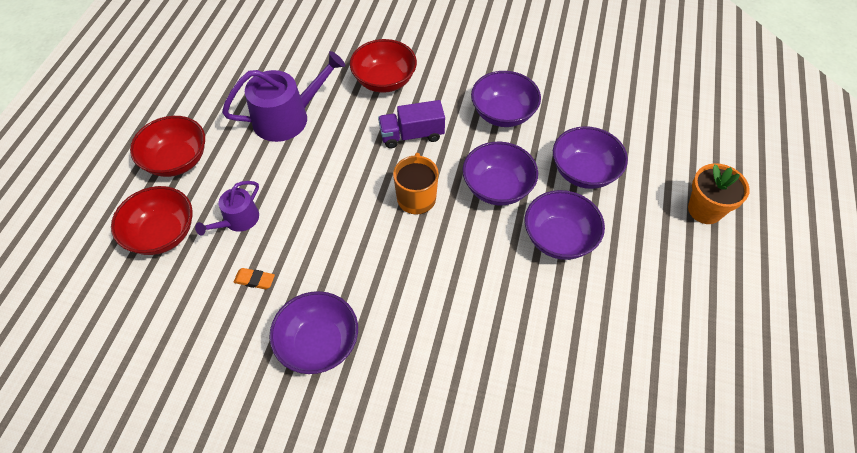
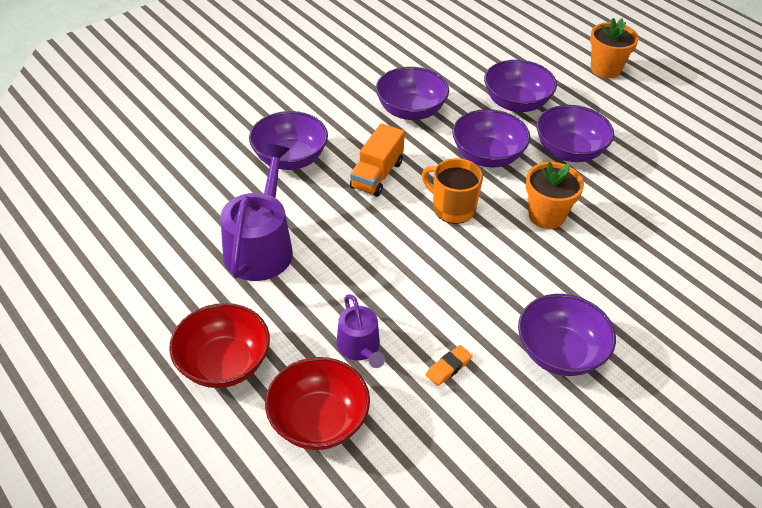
camera: 55 degrees left, 10 degrees down
(384, 81) = (290, 158): red bowl -> purple bowl
(412, 135) = (377, 175): purple truck -> orange truck
(463, 261) = (546, 215): none -> orange flower pot

